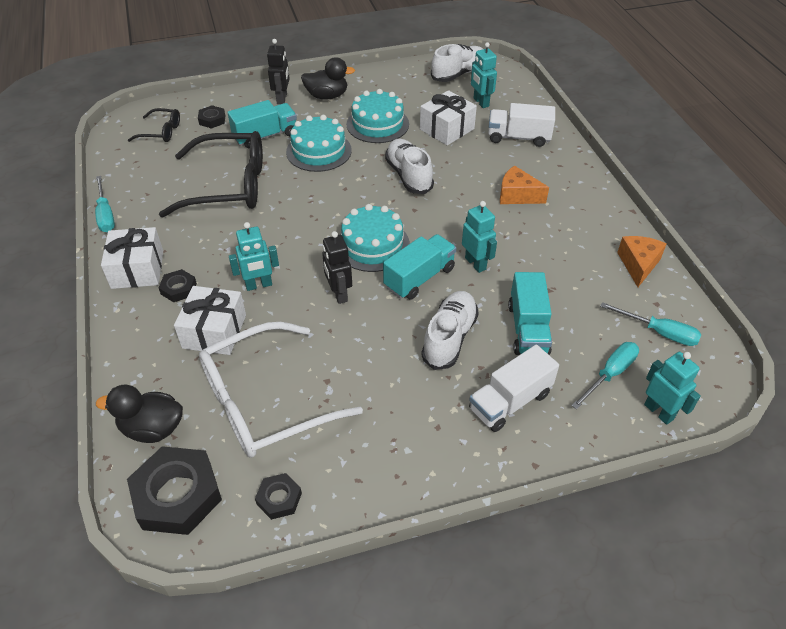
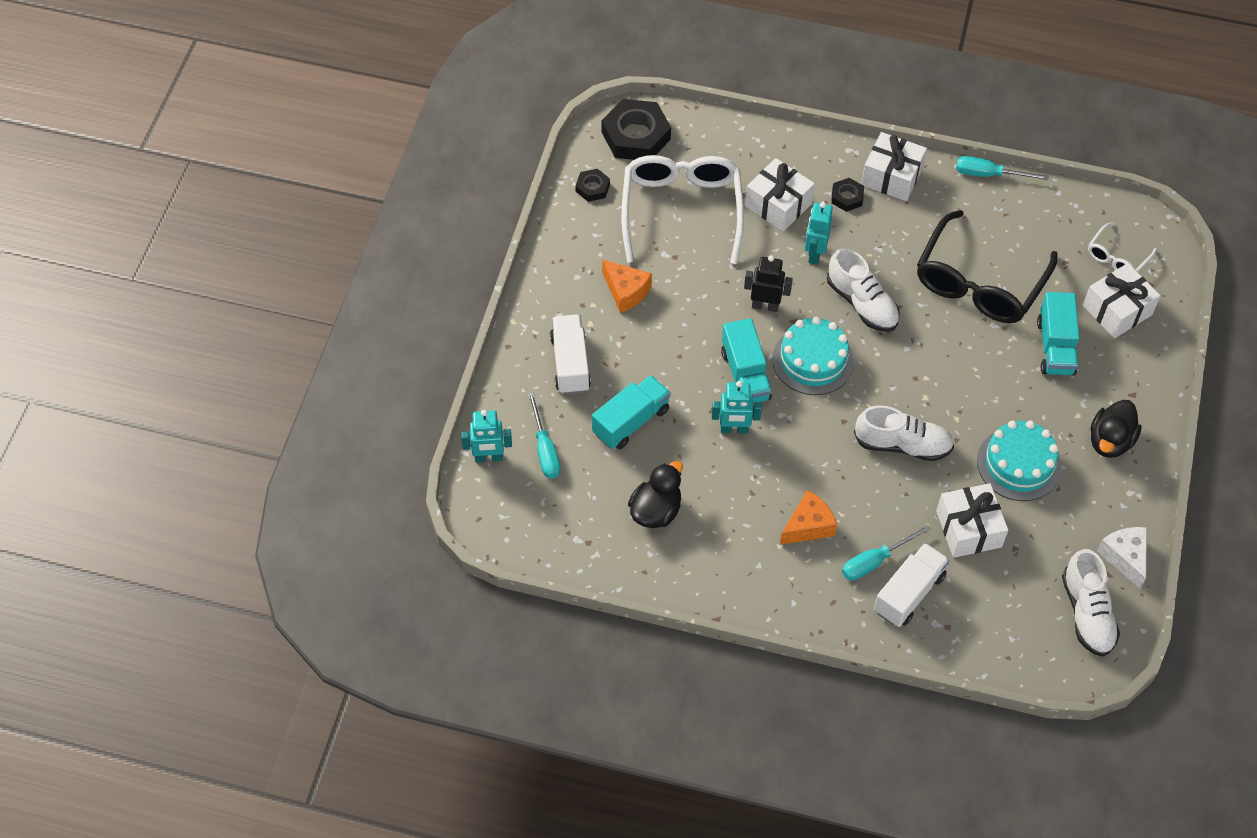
camera: 120 degrees right, 10 degrees up
(152, 428) = (703, 138): black duck -> black duck (656, 511)
(161, 132) = (1117, 257): black glasses -> white glasses
(212, 120) = (1117, 310): black nut -> white gift
(282, 99) = (1128, 393): black robot -> none
(319, 151) = (997, 384): turquoise cake -> none
(408, 71) = (1125, 557): none -> white cheese
(449, 338) = (661, 359): white shoe -> white shoe (862, 303)
(480, 102) = (1005, 598): turquoise robot -> none
(528, 329) = (631, 421): turquoise truck -> turquoise truck turned 105 degrees clockwise
(638, 265) = (642, 564): orange cheese -> orange cheese (626, 291)
(659, 332) = (557, 518): turquoise screwdriver -> turquoise screwdriver (875, 561)

